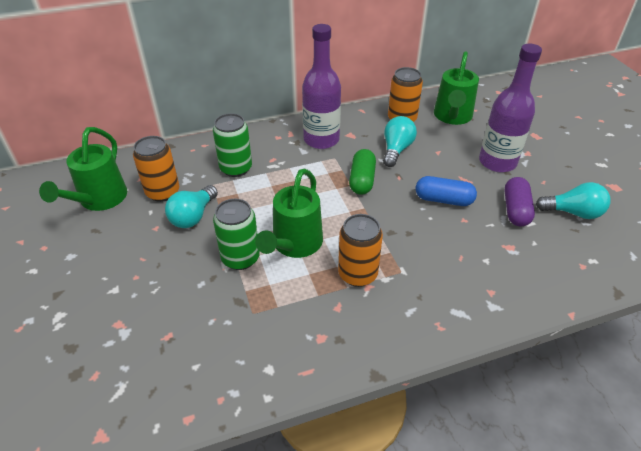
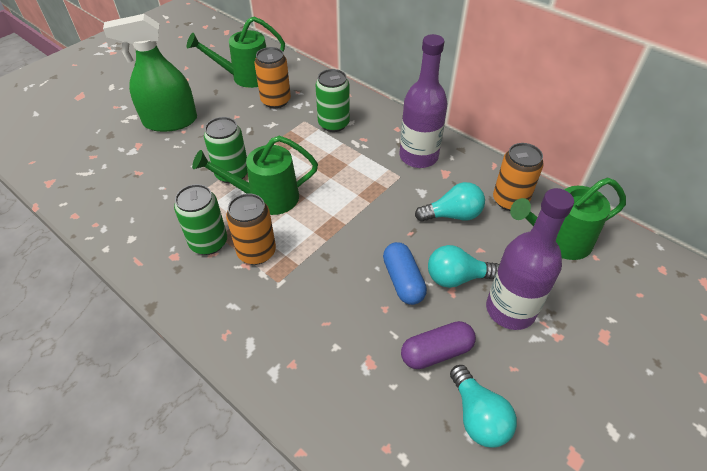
camera: 60 degrees right, 5 degrees up
(107, 283) = (170, 121): none -> green spray bottle
(193, 216) = (260, 128): turquoise light bulb -> turquoise light bulb (457, 277)
(322, 305) = (208, 242): none -> green can
(362, 180) = (383, 207): green capsule -> none

